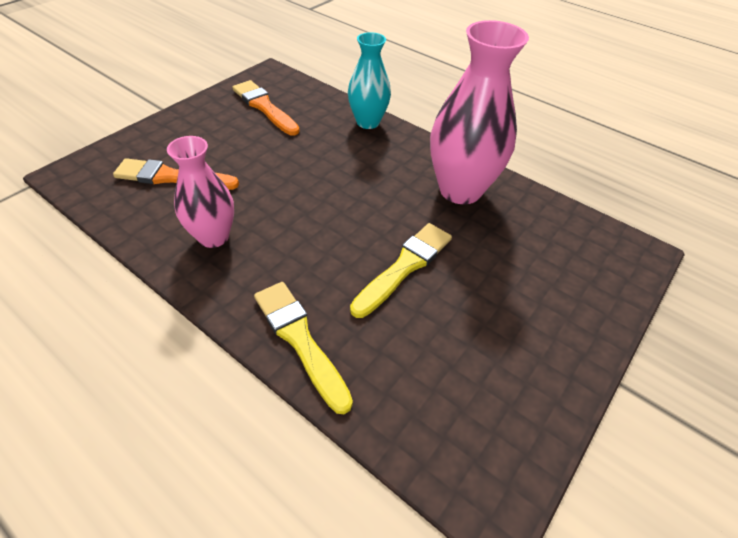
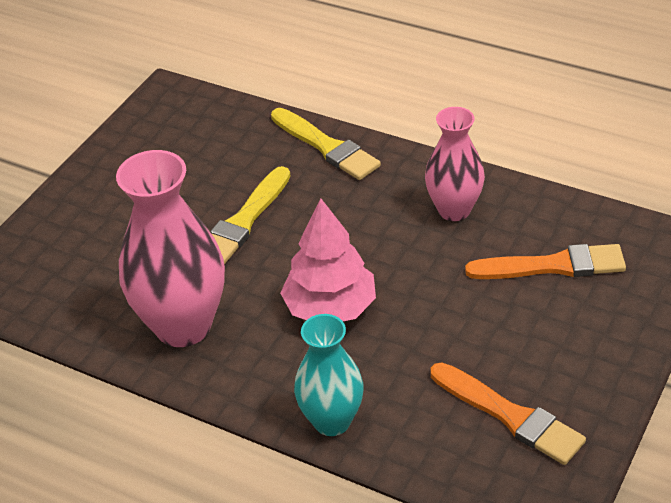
camera: 175 degrees right, 5 degrees down
(349, 181) = (330, 308): none -> pink tree

